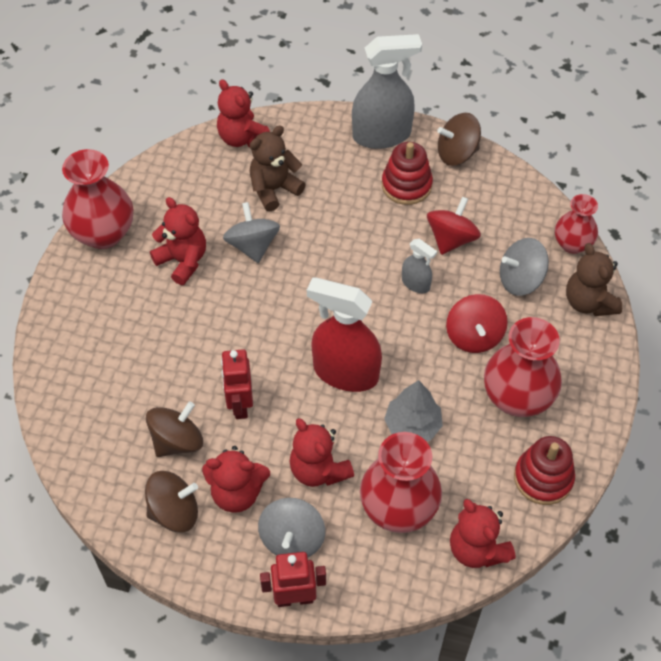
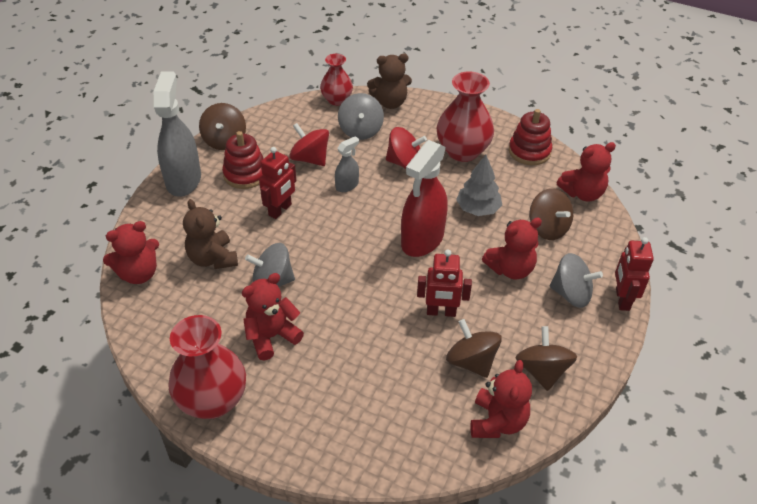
camera: 80 degrees left, 10 degrees down
(237, 493) = (527, 324): red teddy bear -> red teddy bear (497, 422)
(358, 229) = (280, 210): none -> red robot
(398, 508) = (548, 228): red vase -> brown spinning top

